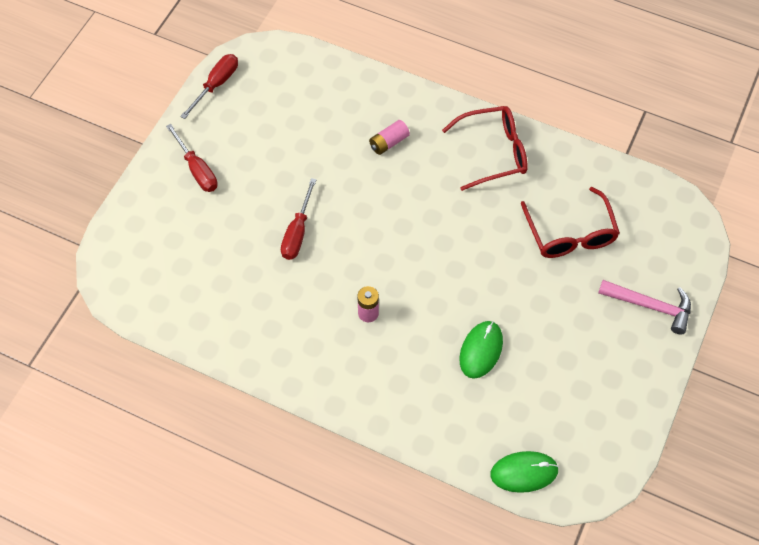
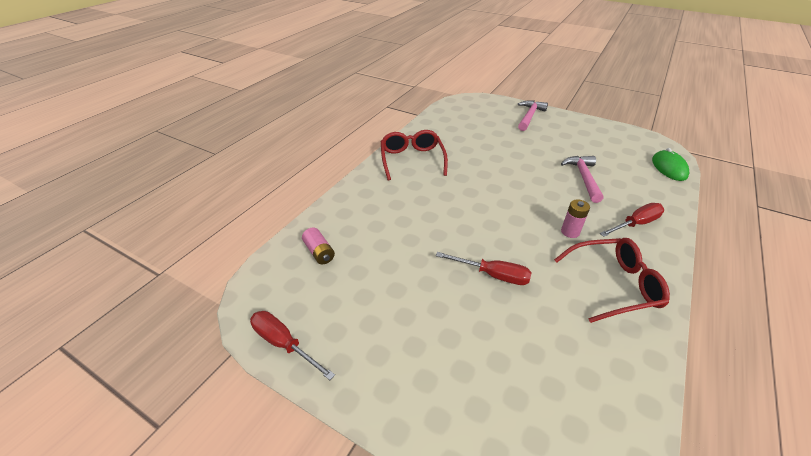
camera: 85 degrees left, 20 degrees down
(197, 169) = (409, 368): red screwdriver -> red screwdriver (635, 224)
(389, 142) = (394, 210): pink battery -> pink battery (319, 252)
(481, 350) = (583, 178): green mouse -> pink hammer
(570, 234) = (481, 136): red glasses -> red glasses (614, 284)

